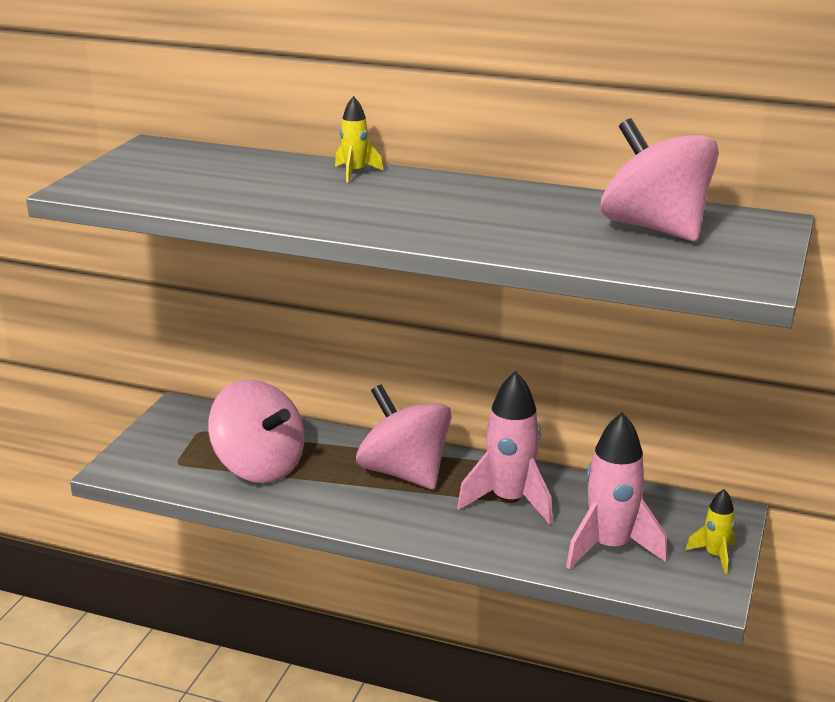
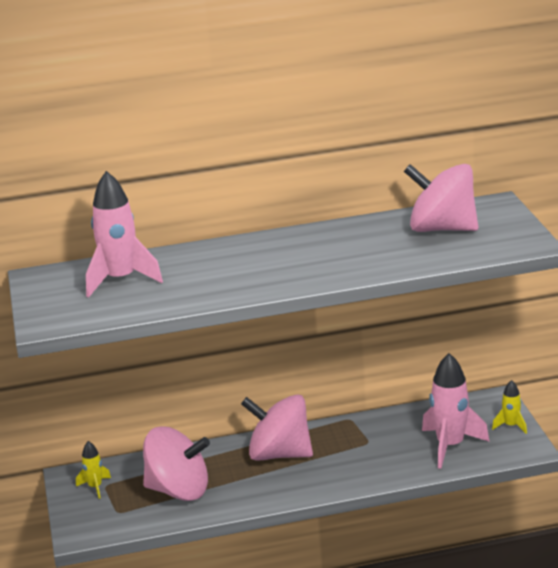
camera: 30 degrees left, 0 degrees up
(355, 173) = (212, 250): yellow rocket -> yellow rocket (95, 487)
(510, 501) = (364, 444): pink rocket -> pink rocket (121, 280)

